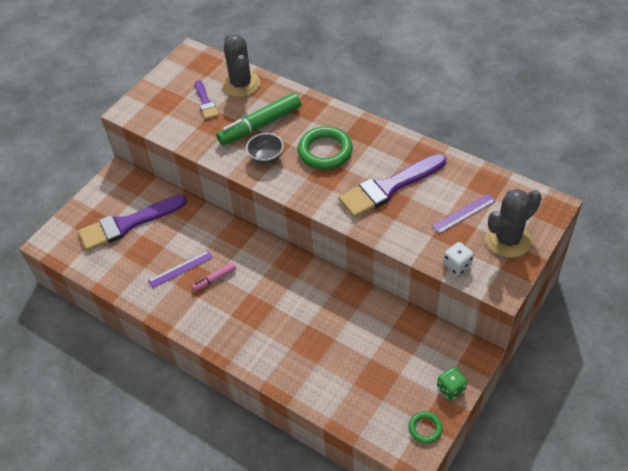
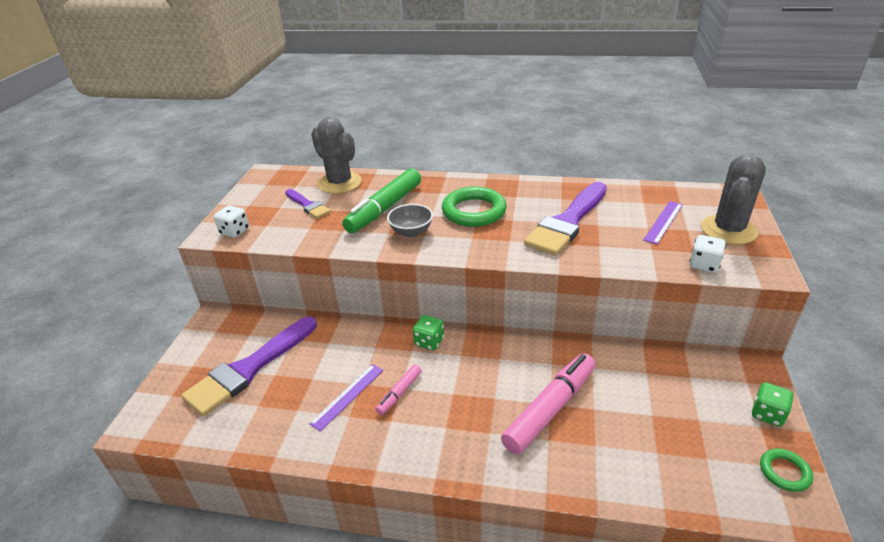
camera: 25 degrees left, 15 degrees down
(143, 113) = (235, 231): none -> white dice
(256, 246) = (429, 342): none -> green dice
(305, 328) = (550, 409): none -> pink marker

